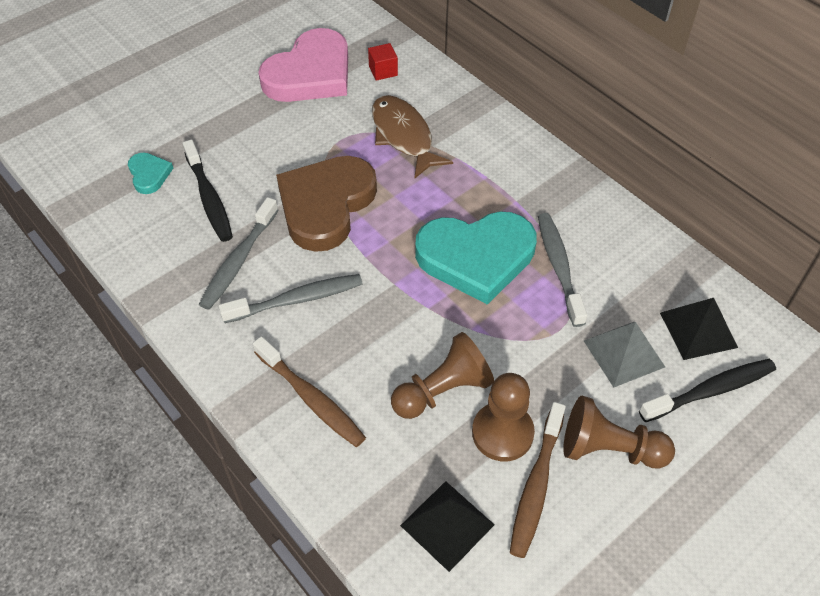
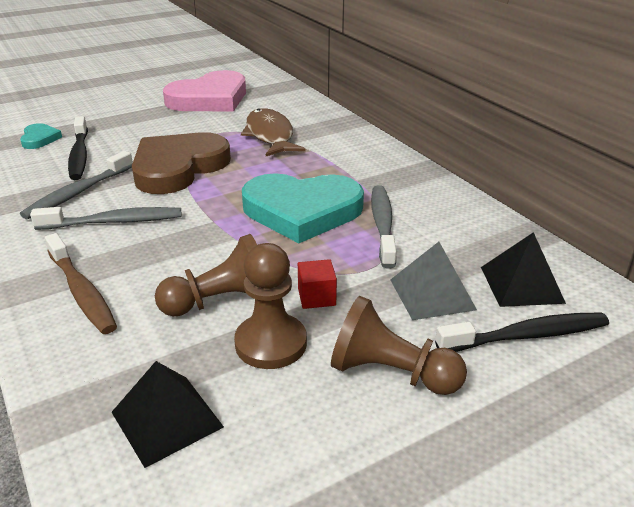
camera: 10 degrees right, 20 degrees down
(383, 71) = (271, 101): red cube -> red cube (316, 297)
(536, 486) = (290, 396): brown toothbrush -> none

